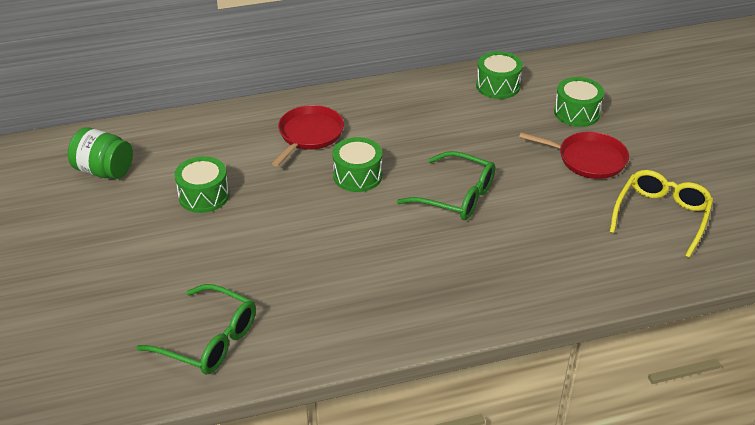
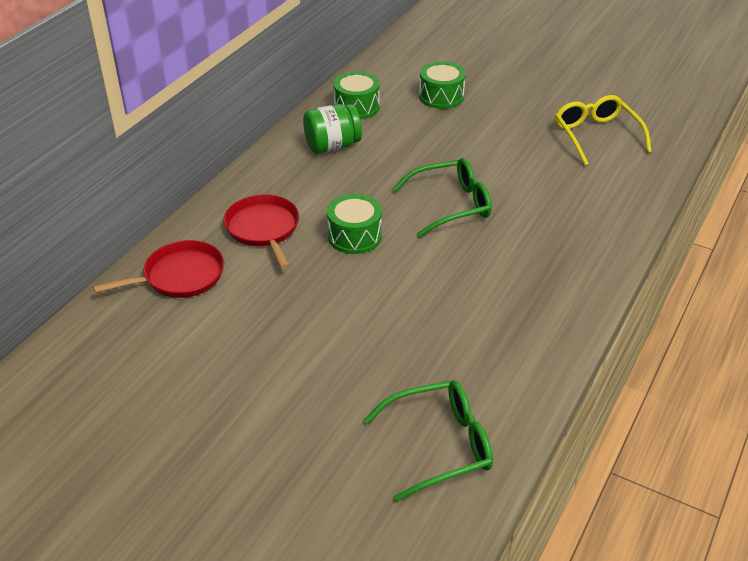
camera: 45 degrees left, 0 degrees up
(104, 171) = (111, 380): green jar -> green jar (332, 146)
(204, 196) = (248, 336): green drum -> none
(588, 159) = (497, 125): red pan -> red pan (180, 276)

